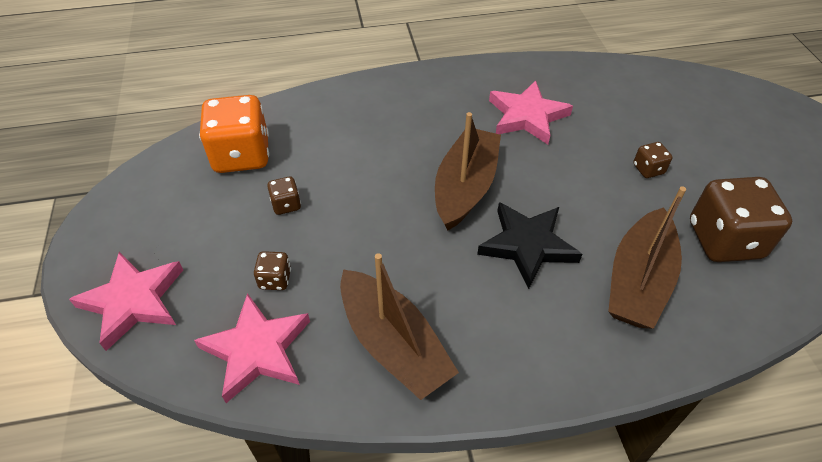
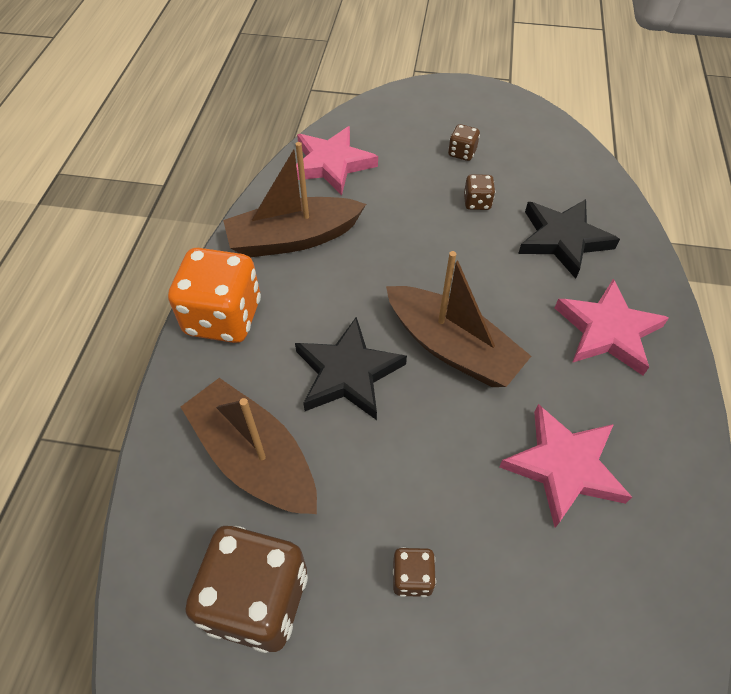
camera: 110 degrees right, 5 degrees up
(133, 301) = (407, 110): pink star -> pink star (607, 331)
(242, 155) = (555, 183): orange dice -> orange dice (223, 317)
(275, 279) = (392, 183): brown dice -> brown dice (462, 153)
(316, 142) = (562, 239): none -> black star

